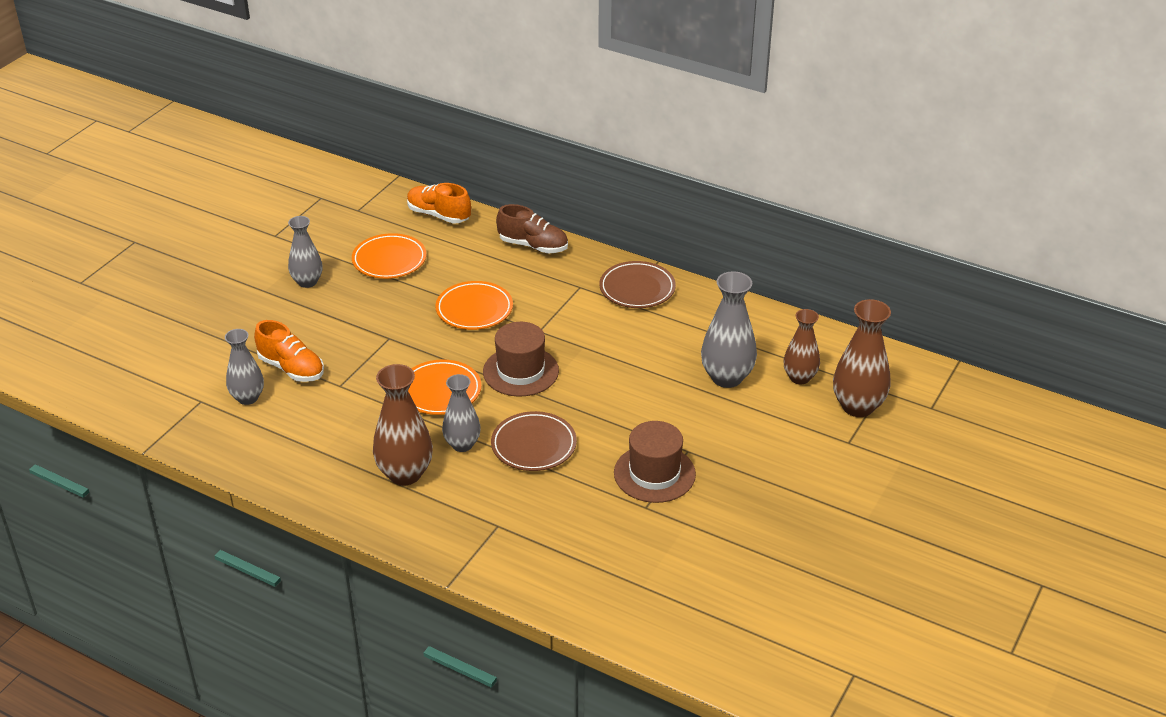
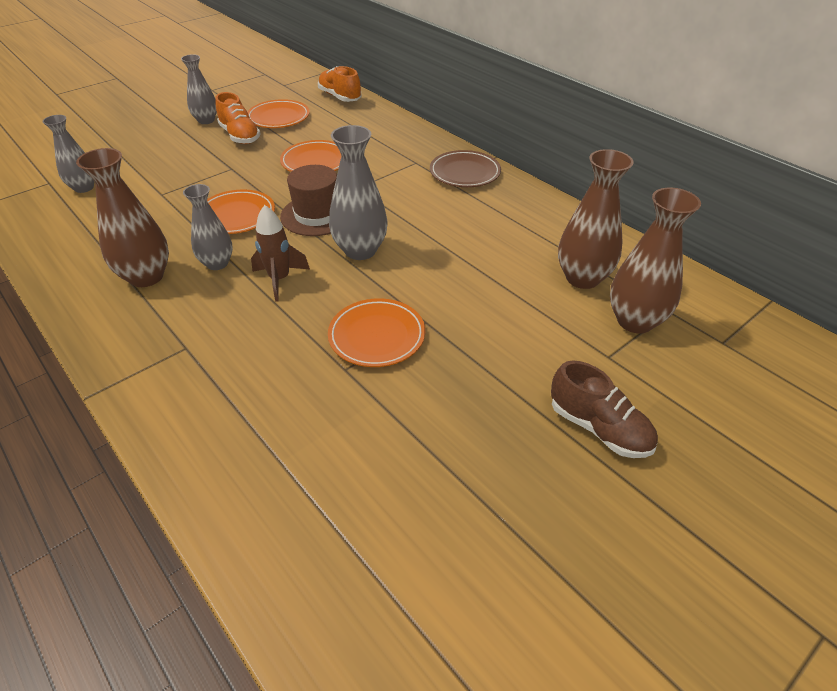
camera: 20 degrees right, 5 degrees up
(291, 368) = (137, 174): orange shoe -> orange shoe (240, 136)
(533, 246) = (397, 128): brown shoe -> brown shoe (599, 428)
(534, 445) = (280, 280): brown plate -> brown rocket
(654, 473) = (377, 336): brown hat -> orange plate
(727, 377) = (506, 261): grey vase -> grey vase (360, 250)
(799, 377) = (582, 278): brown vase -> brown vase, size x1.52

